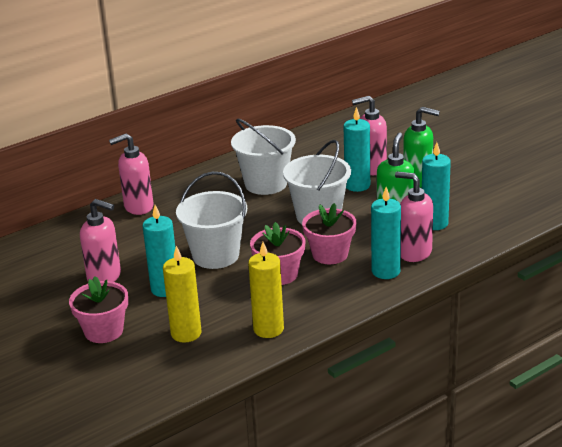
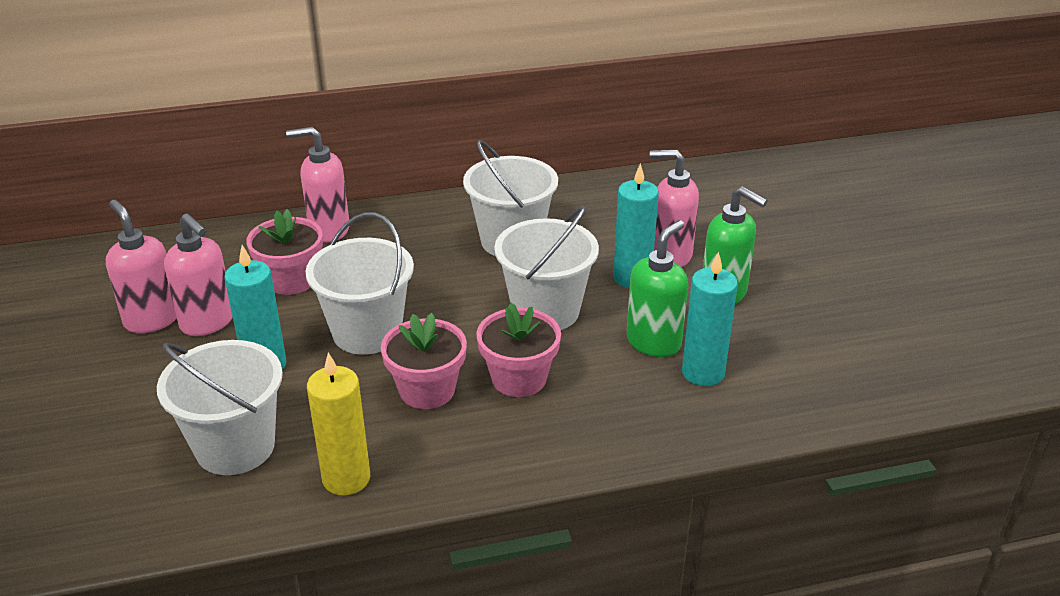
camera: 20 degrees right, 5 degrees up
(104, 331) = (139, 406): pink flower pot -> pink flower pot (291, 280)
(186, 333) = (235, 447): yellow candle -> white bucket
(385, 271) = (578, 433): turquoise candle -> none
(414, 253) = (641, 414): pink soap dispenser -> pink soap dispenser (152, 319)

